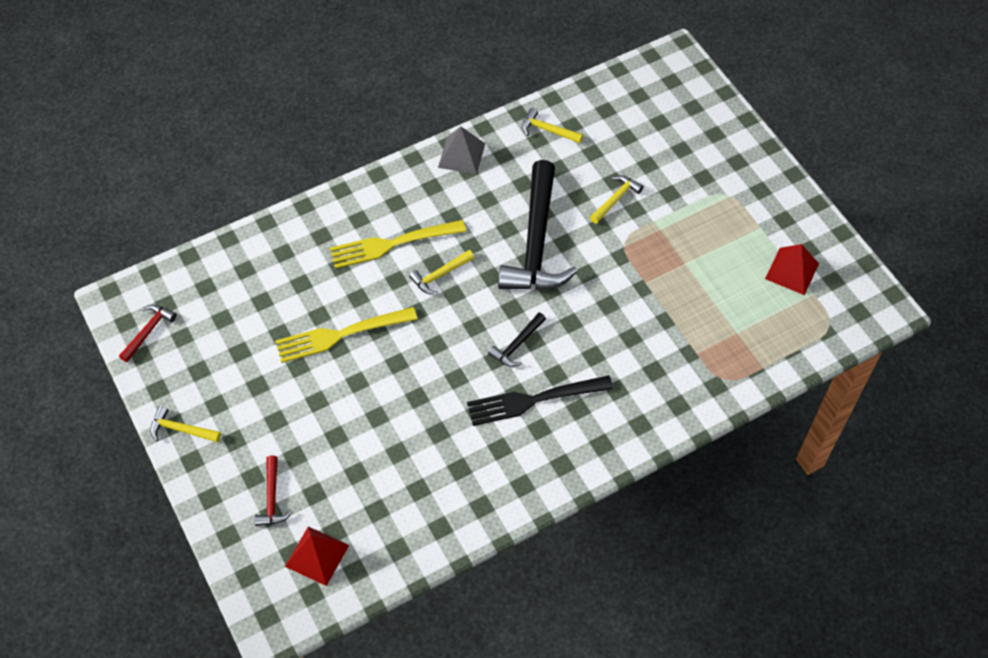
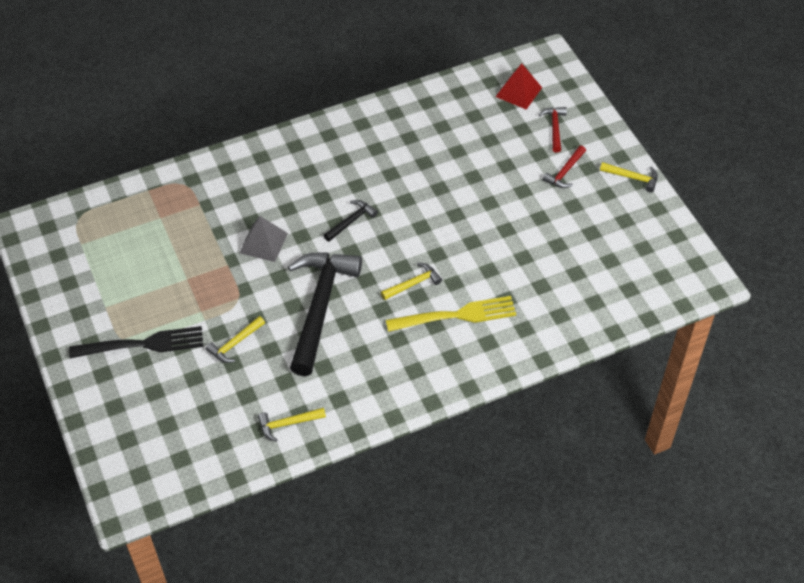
camera: 175 degrees left, 5 degrees down
(148, 331) = (674, 254): red hammer -> red hammer (565, 172)
(341, 335) = (504, 239): yellow fork -> none
(461, 155) = (382, 402): grey pyramid -> grey pyramid (263, 243)
(534, 400) = (343, 179): black fork -> black fork (143, 344)
(548, 130) = (288, 424): yellow hammer -> yellow hammer turned 135 degrees clockwise
(791, 271) = (92, 265): red pyramid -> none

